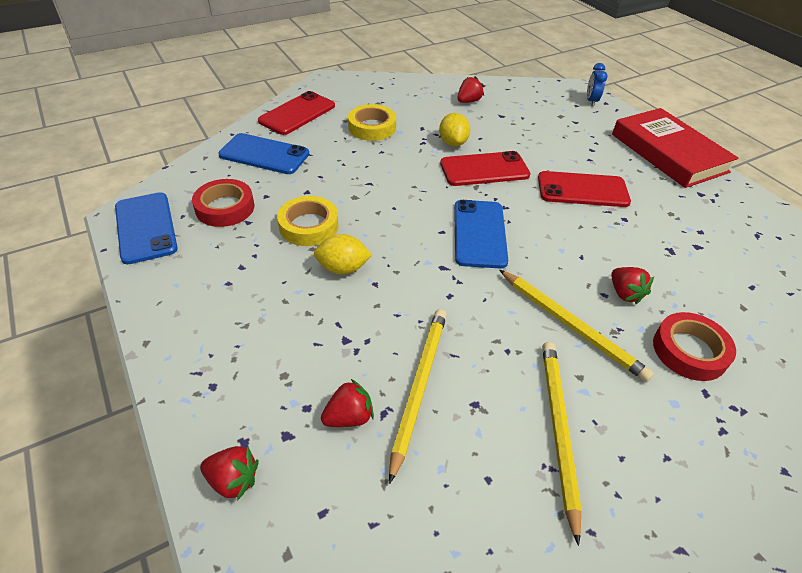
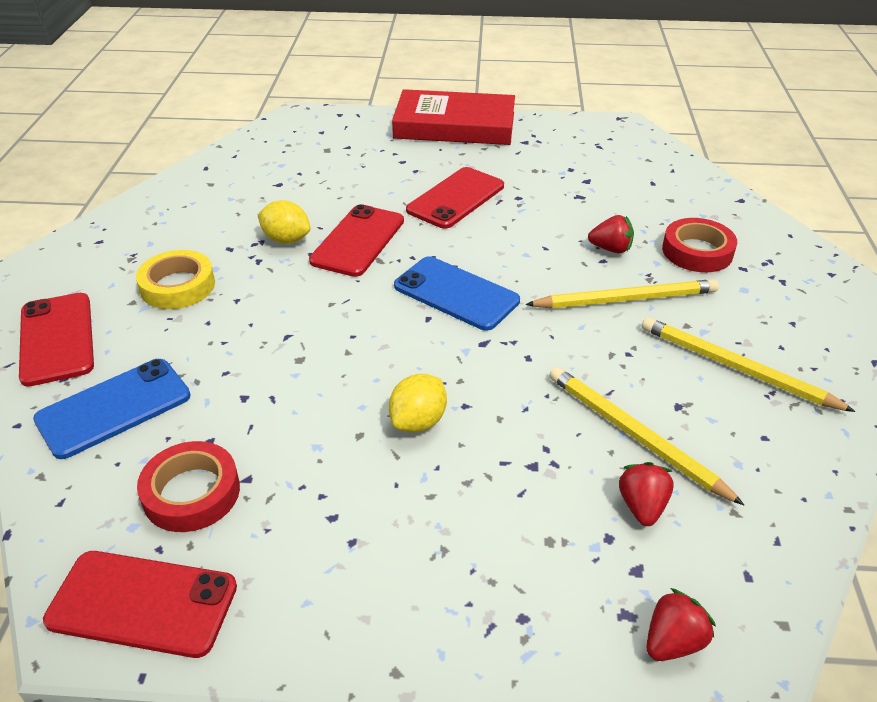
camera: 55 degrees left, 5 degrees down
(145, 227) = (142, 603): blue phone -> red phone
(308, 226) = (314, 421): yellow tape -> none
(468, 101) = (222, 192): red strawberry -> none
(591, 101) = (326, 120): blue clock -> none

